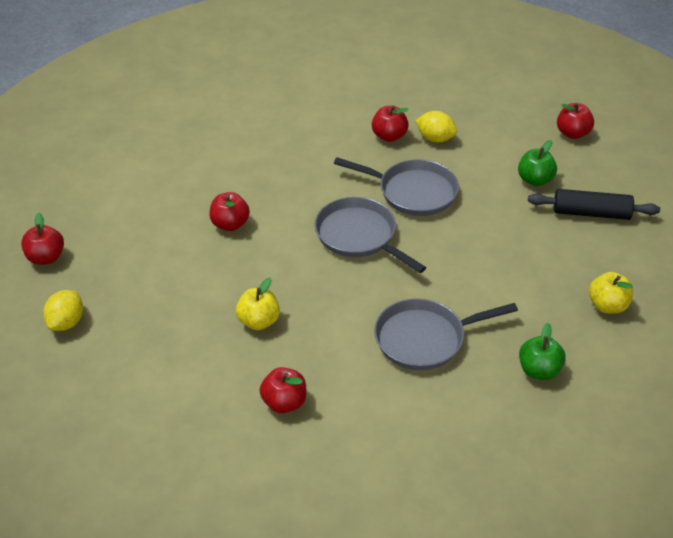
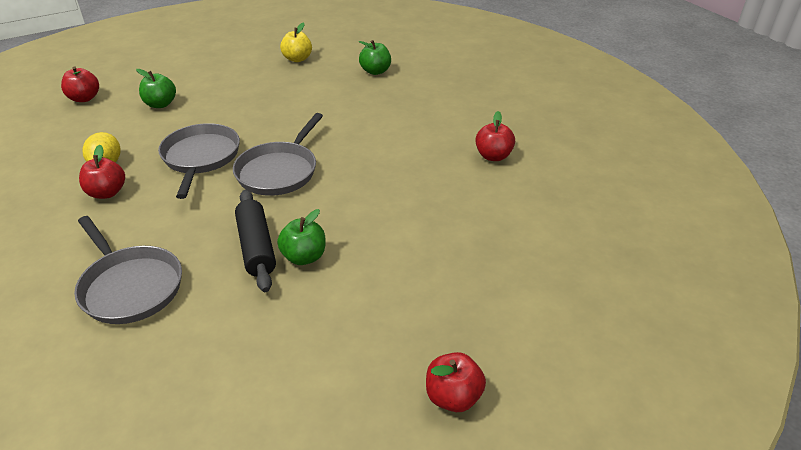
camera: 115 degrees left, 5 degrees down
(66, 322) = (528, 322): yellow lemon -> none
(230, 224) = (304, 257): red apple -> green apple
(258, 321) = (423, 194): yellow apple -> none
(425, 339) = (380, 115): grey pan -> grey pan (130, 286)
(591, 213) = (197, 77): black rolling pin -> black rolling pin (256, 247)

